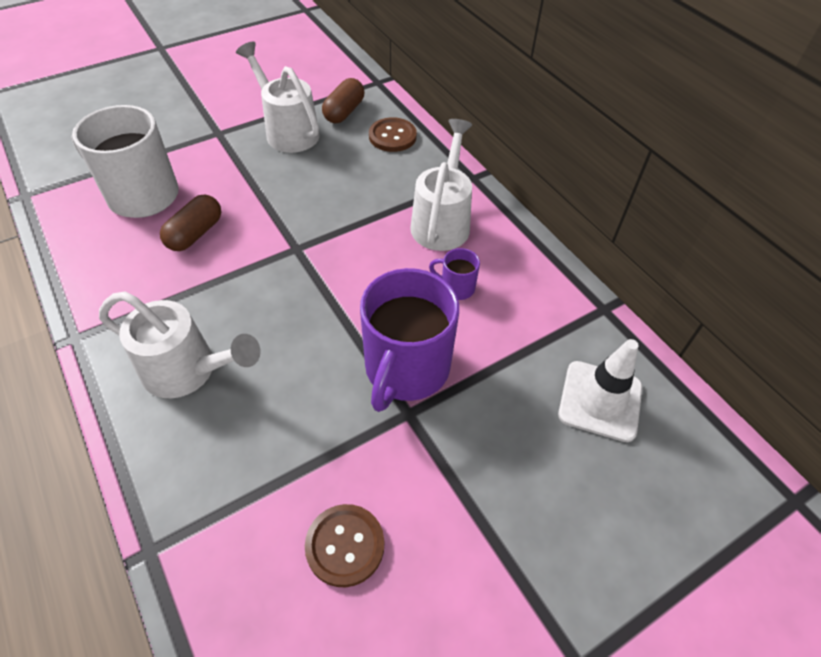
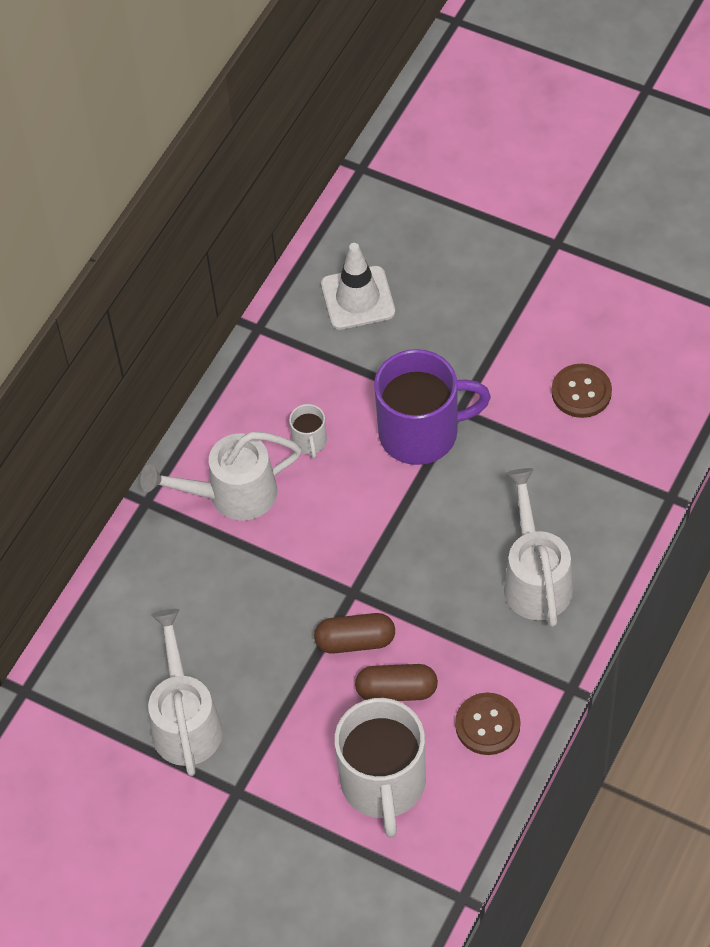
camera: 115 degrees left, 5 degrees up
(288, 131) = (185, 721): white watering can -> white watering can turned 150 degrees clockwise
(344, 112) = (111, 688): brown capsule -> brown capsule (355, 641)
(392, 136) = (125, 612): brown button -> brown button (487, 725)
(456, 287) = (309, 442): purple mug -> white mug

